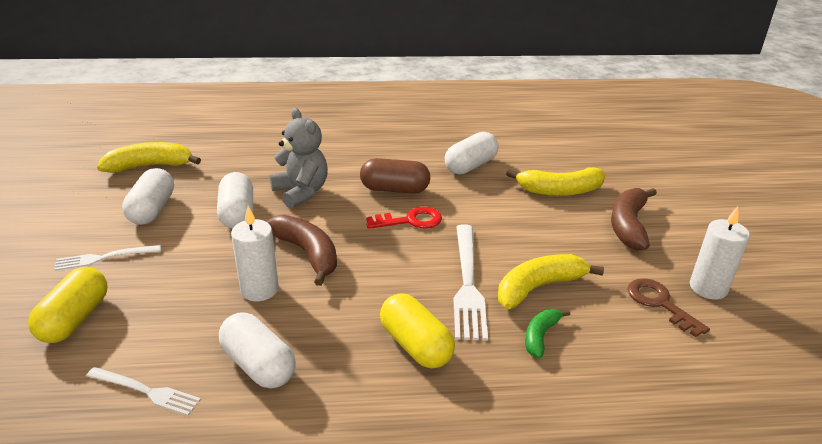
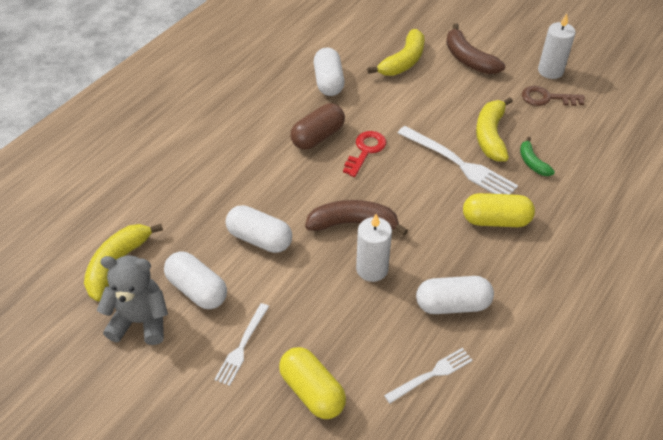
camera: 50 degrees left, 15 degrees up
(301, 192) = (267, 188): grey teddy bear -> grey teddy bear (141, 321)

